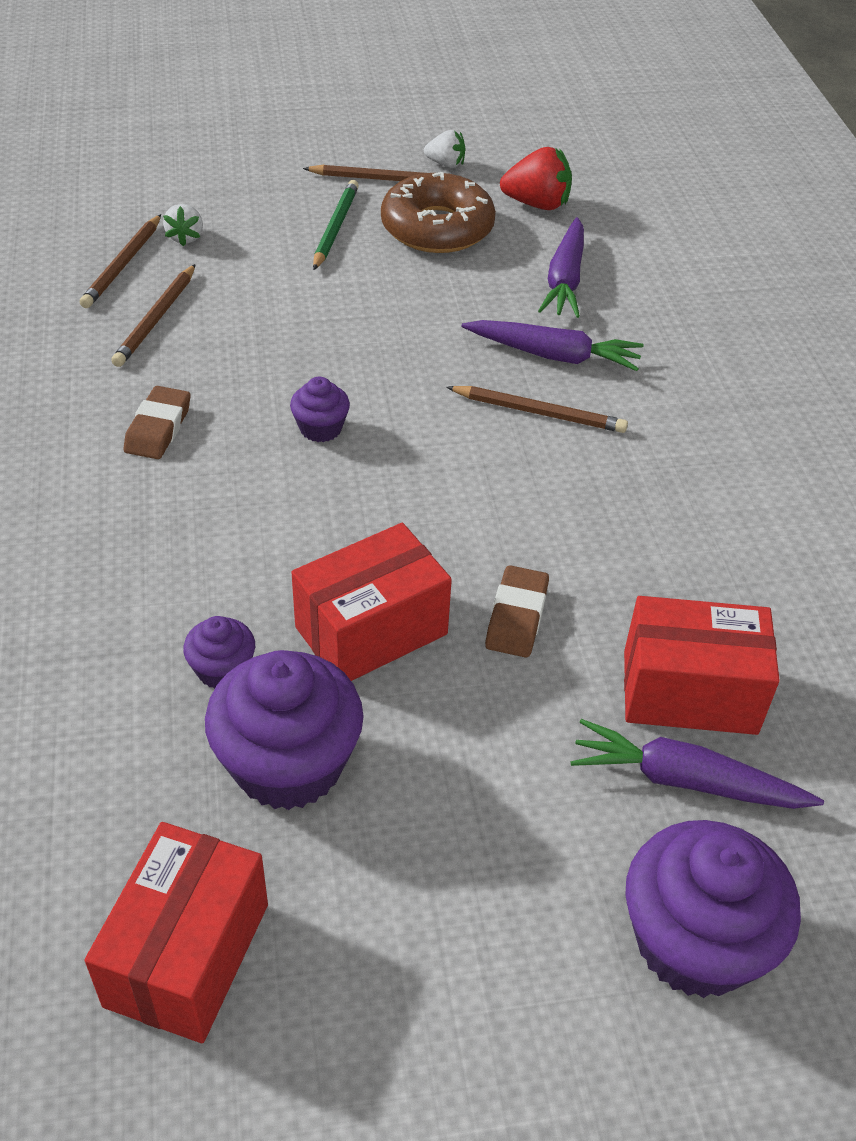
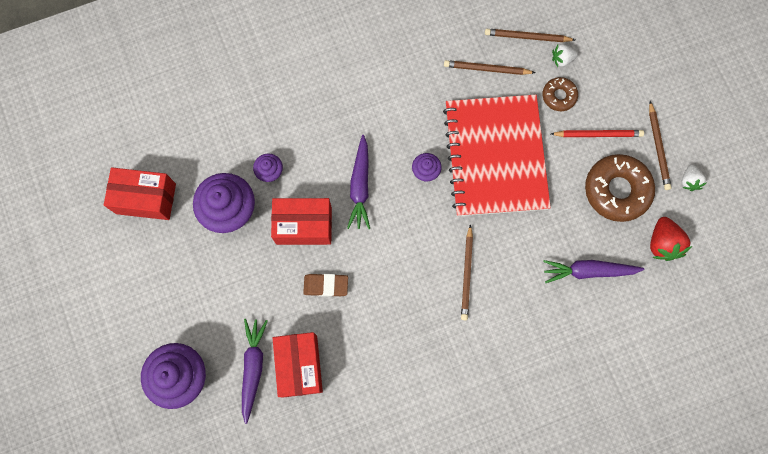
camera: 80 degrees right, 30 degrees up
(158, 428) = (405, 98): brown eraser -> none
(249, 252) = (559, 96): none -> brown donut
(327, 339) = (495, 156): none -> red notebook
(335, 228) = (598, 134): green pencil -> red pencil
(371, 630) = (304, 225): red box -> red box turned 45 degrees counterclockwise
(553, 355) = (516, 275): purple carrot -> purple carrot (360, 186)

